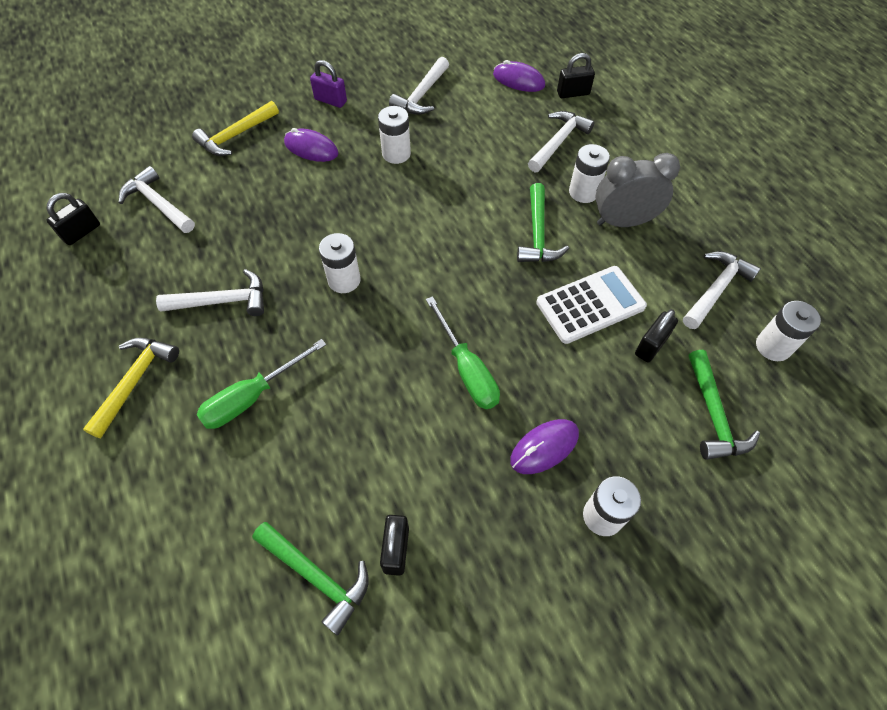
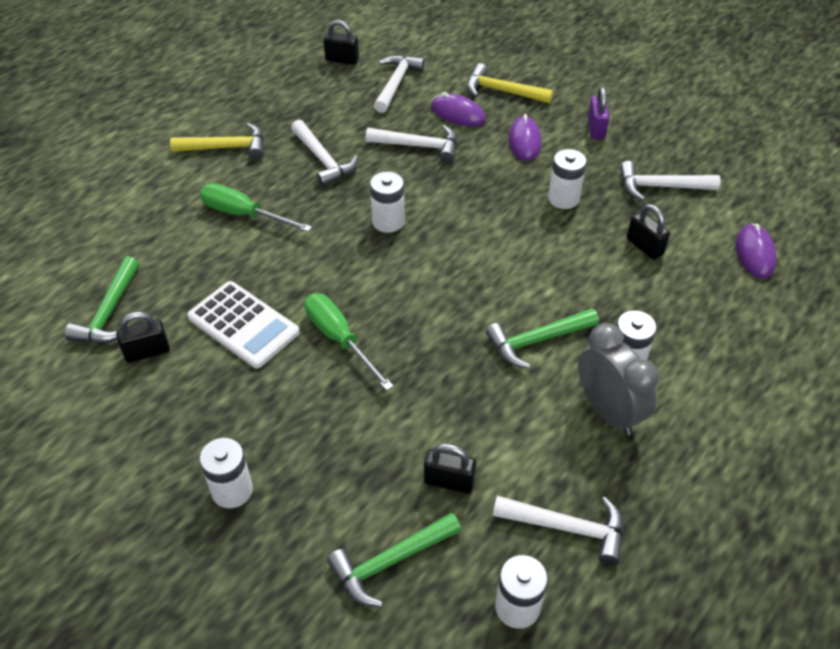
camera: 65 degrees right, 10 degrees down
(467, 369) = (339, 339): green screwdriver -> green screwdriver turned 105 degrees clockwise
(544, 447) = (284, 423): purple mouse -> purple mouse (458, 113)
(558, 142) = (685, 317): white hammer -> white hammer (418, 146)
(573, 93) = (778, 307): black padlock -> black padlock (644, 246)
(590, 305) = (471, 413): white calculator -> white calculator (243, 325)

